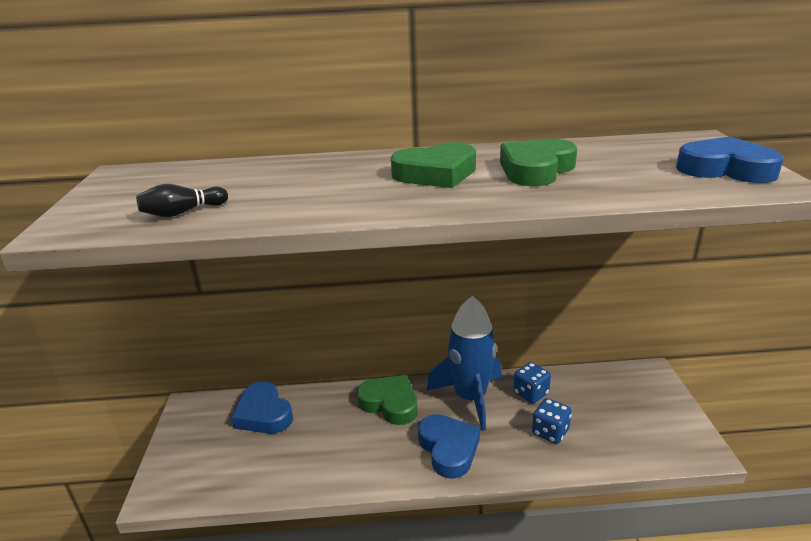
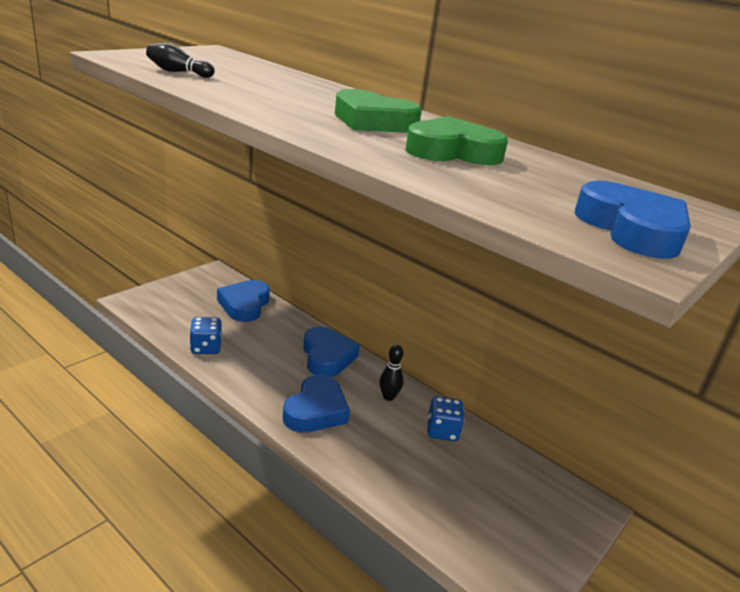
camera: 40 degrees right, 0 degrees up
(390, 403) = (327, 357): green heart -> blue heart
(470, 398) = (388, 397): blue rocket -> black bowling pin
(550, 432) = (408, 464): blue dice -> blue dice (206, 348)

